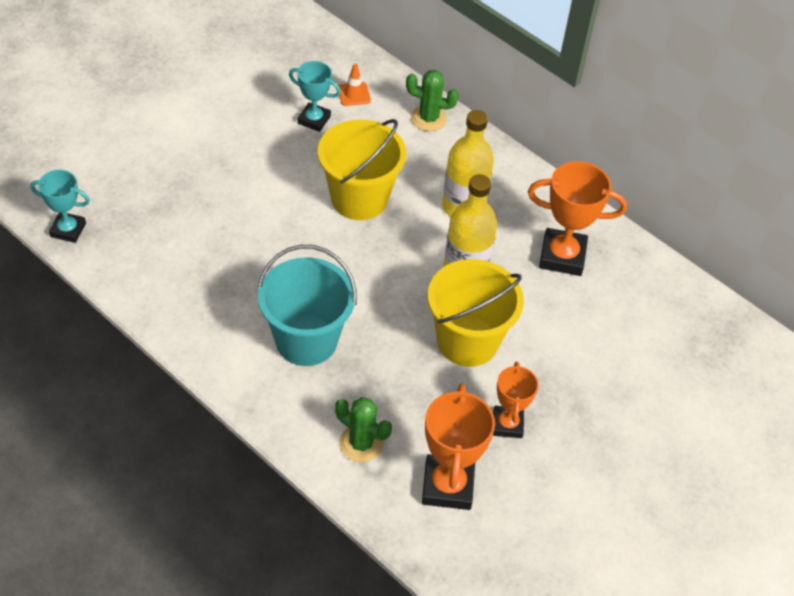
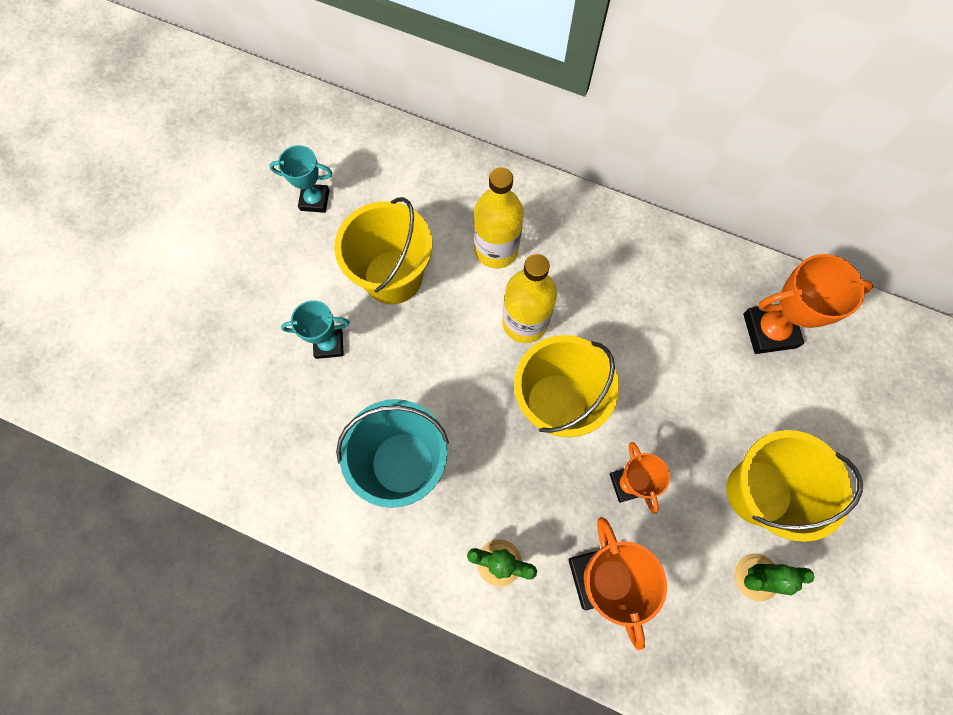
camera: 15 degrees left, 20 degrees up
(68, 230) = (115, 425): turquoise trophy -> turquoise trophy (329, 344)
(354, 94) = (342, 155): orange traffic cone -> none
(428, 118) = (425, 158): green cactus -> green cactus (756, 577)
(562, 256) = (609, 271): orange trophy -> orange trophy (769, 330)
(631, 472) = (758, 492): none -> yellow bucket

